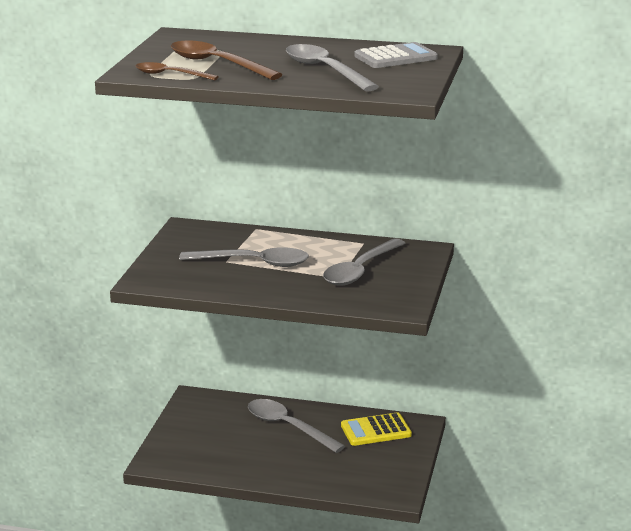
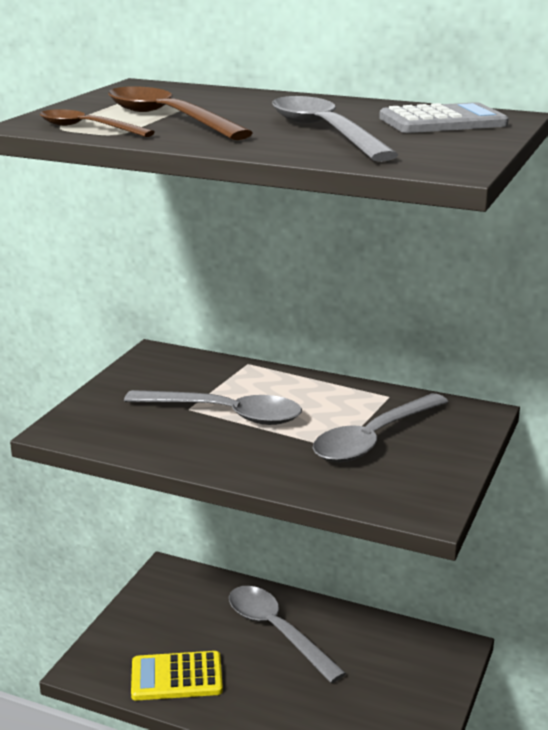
camera: 10 degrees right, 0 degrees up
(376, 430) = (394, 651): yellow calculator -> yellow calculator (176, 677)

